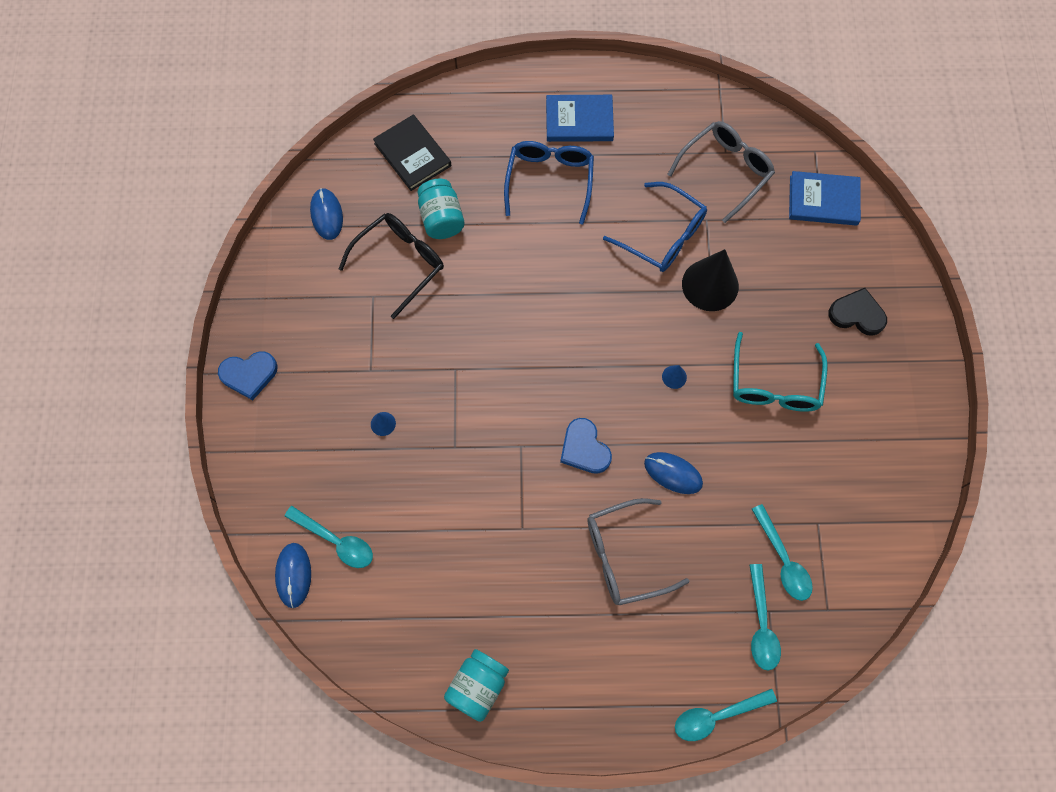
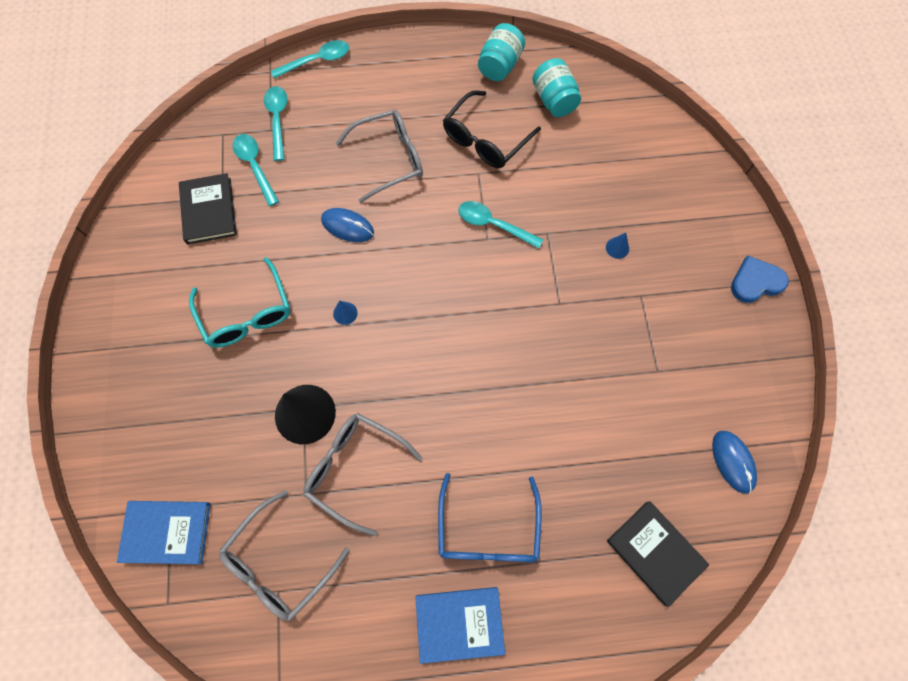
camera: 175 degrees right, 0 degrees up
(293, 575) = (662, 125): blue mouse -> none
(336, 541) = (634, 152): turquoise spoon -> turquoise spoon (493, 225)
(400, 263) = (638, 410): black glasses -> black glasses (485, 139)
(441, 219) = (604, 468): turquoise jar -> turquoise jar (554, 100)
(584, 448) = (429, 241): blue heart -> none
(663, 236) = (355, 468): blue glasses -> grey glasses
(774, 384) = (247, 314): turquoise glasses -> turquoise glasses turned 150 degrees clockwise
(829, 506) = (209, 210): none -> black book
(857, 314) = (152, 394): black heart -> none

